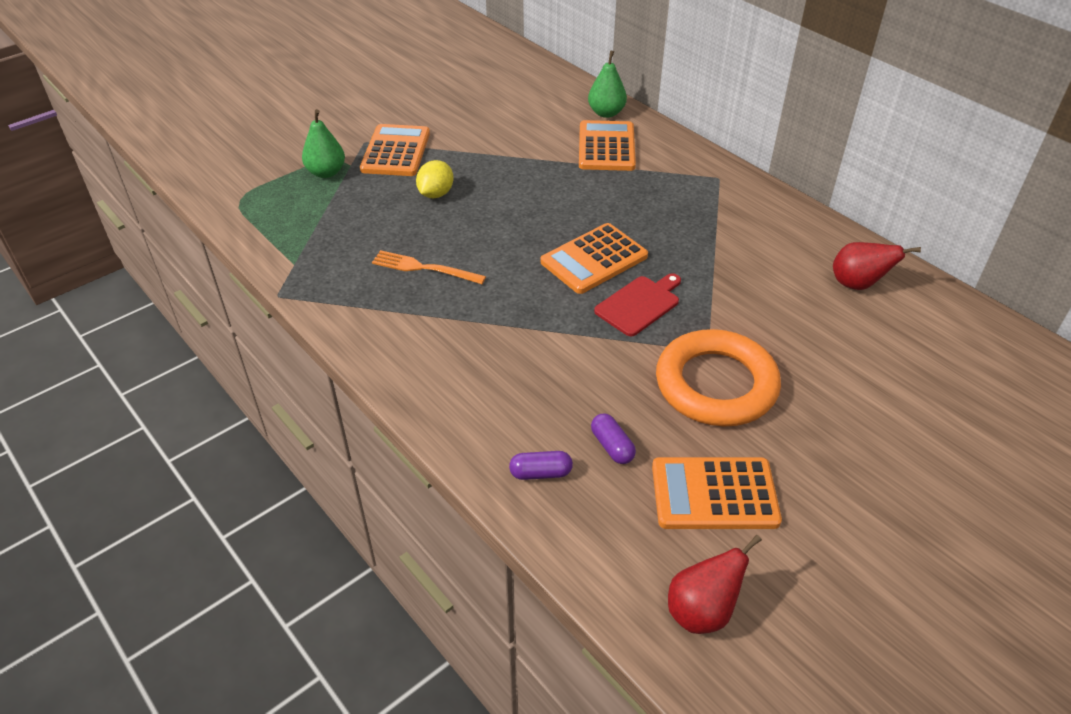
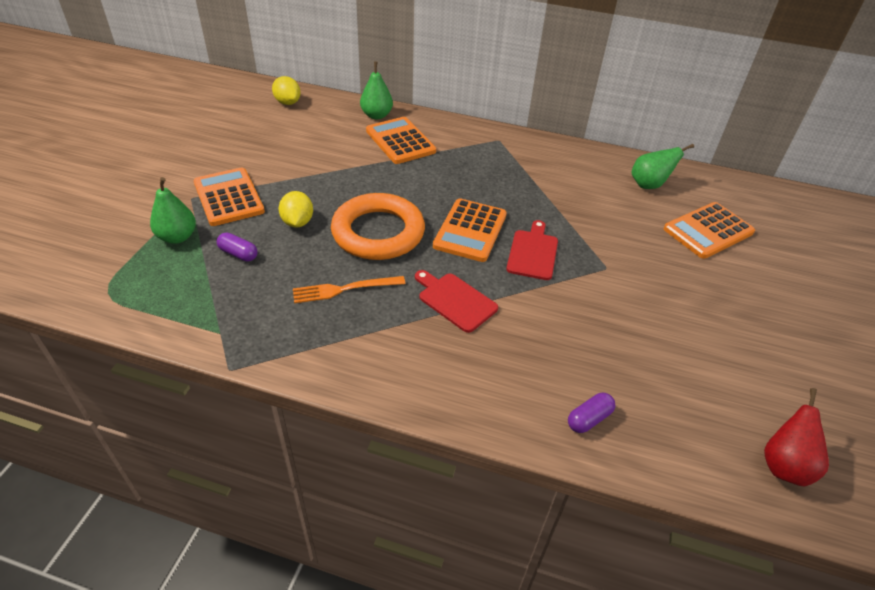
camera: 35 degrees left, 0 degrees up
(515, 317) = (455, 300): none -> red cutting board
(527, 75) = (288, 102): none -> yellow lemon
(612, 446) = (615, 371): purple capsule -> purple capsule (238, 254)
(714, 494) = (709, 373): orange calculator -> orange calculator (708, 231)
(716, 384) = (635, 291): orange ring -> orange ring (378, 232)
(857, 284) = (649, 185): red pear -> green pear

